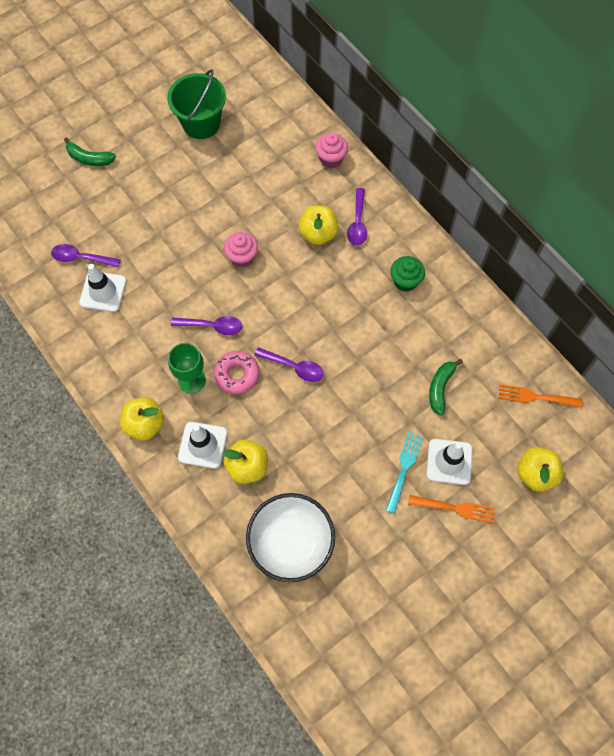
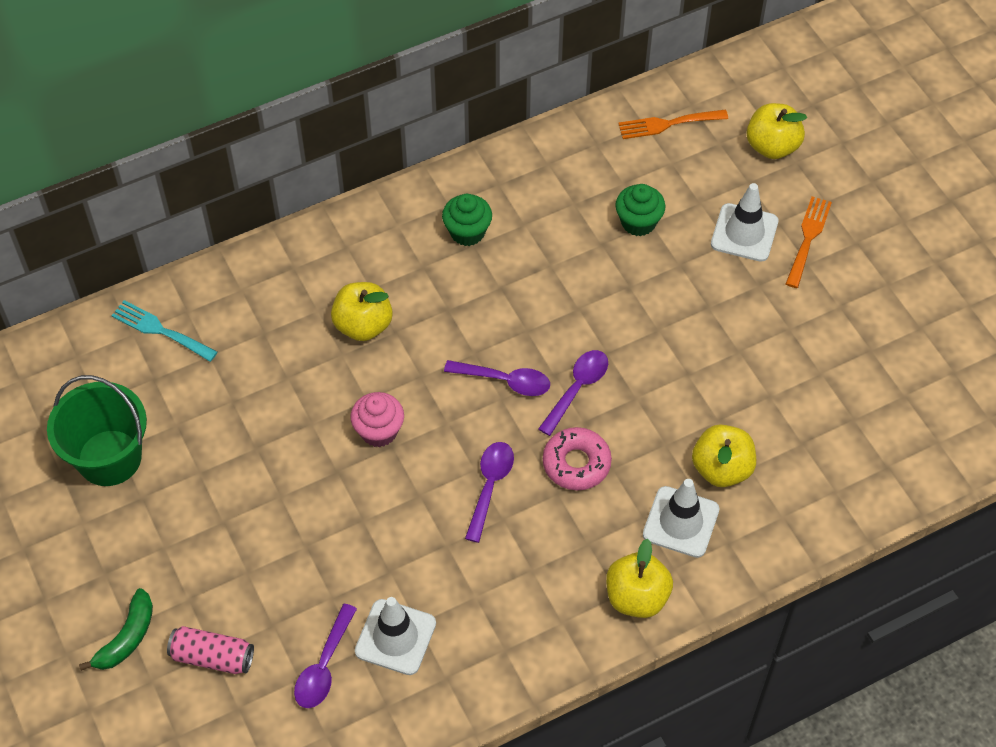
camera: 80 degrees left, 10 degrees down
(82, 201) = (212, 657): none -> pink can
(192, 380) = (575, 525): green goblet -> none
(291, 543) = (837, 430): white bowl -> none
(331, 158) = (234, 288): pink cupcake -> none
(357, 223) = (357, 273): purple spoon -> purple spoon (505, 381)
(404, 468) = (747, 284): turquoise fork -> turquoise fork (160, 330)
(440, 388) = (638, 222): green banana -> green cupcake
(535, 397) = (667, 124): orange fork -> orange fork turned 60 degrees clockwise

